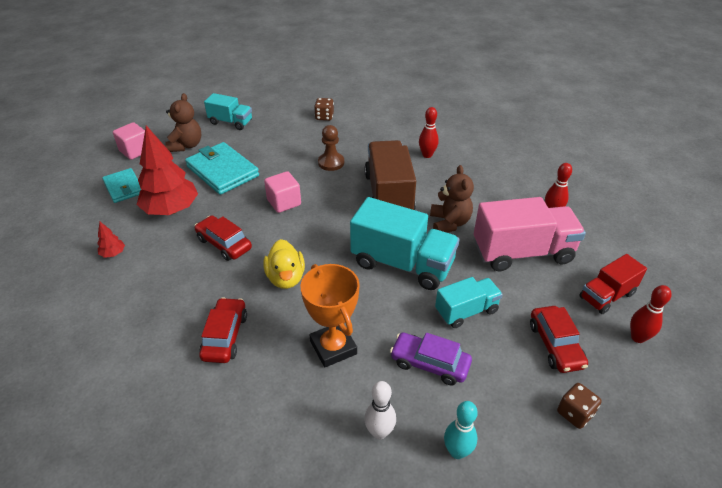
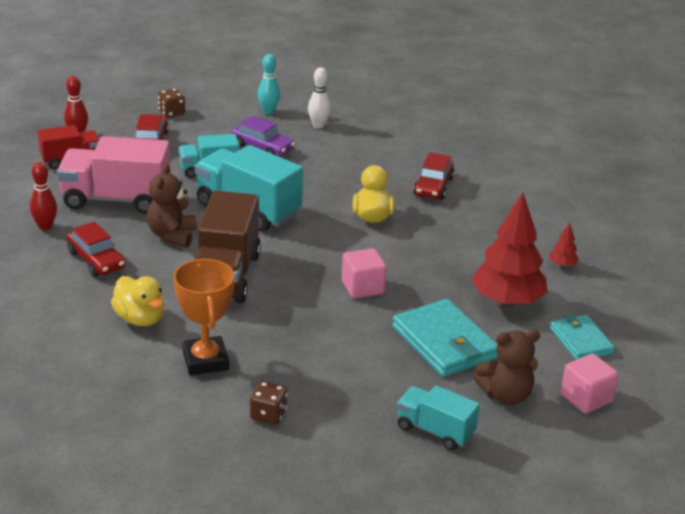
camera: 170 degrees left, 10 degrees down
(186, 145) = (506, 395): brown teddy bear -> brown teddy bear turned 120 degrees counterclockwise
(224, 244) = (438, 255): red car -> red car (96, 260)
(331, 163) = (285, 330): brown pawn -> none
(333, 347) = (339, 167): orange trophy -> orange trophy (205, 360)
(427, 155) = (140, 319): red bowling pin -> yellow duck

